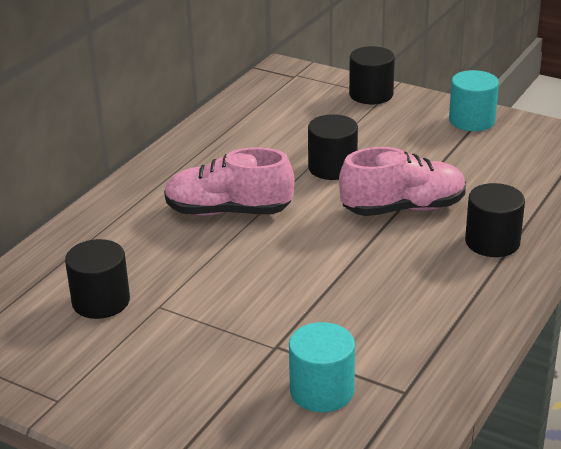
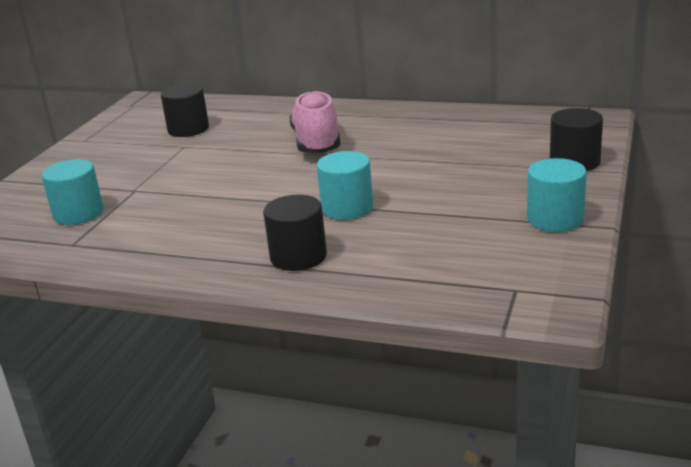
camera: 80 degrees right, 5 degrees down
(332, 168) = (408, 168): black cylinder -> none
(403, 208) = (347, 208): pink shoe -> turquoise cylinder

